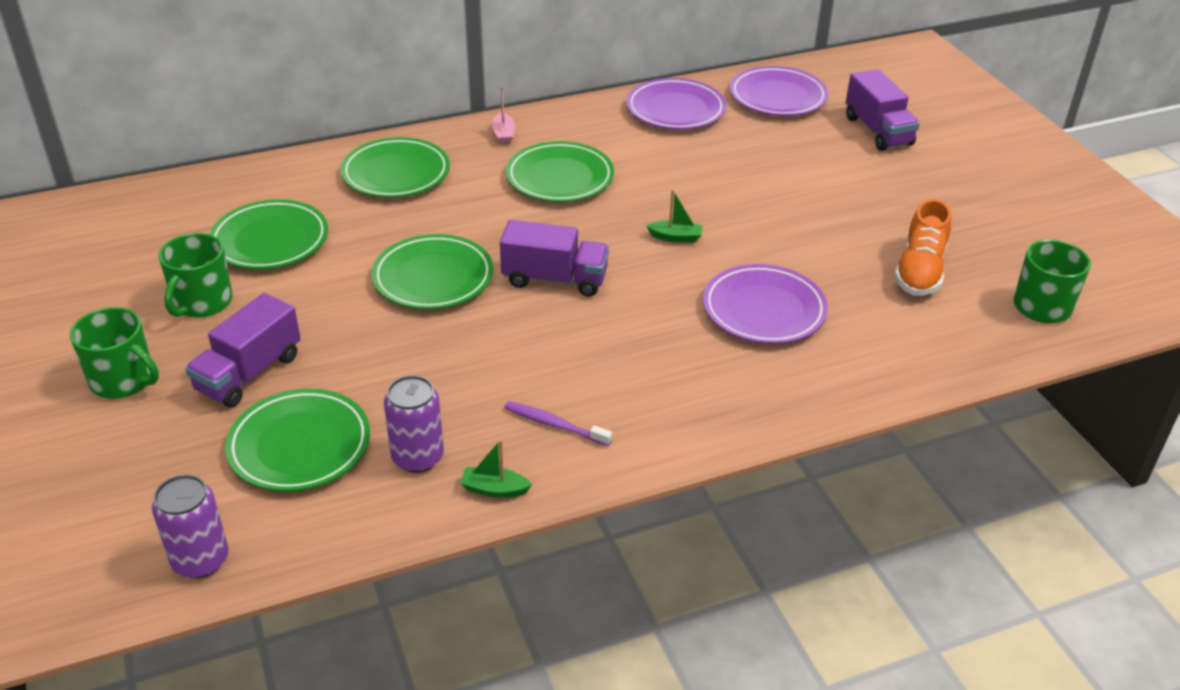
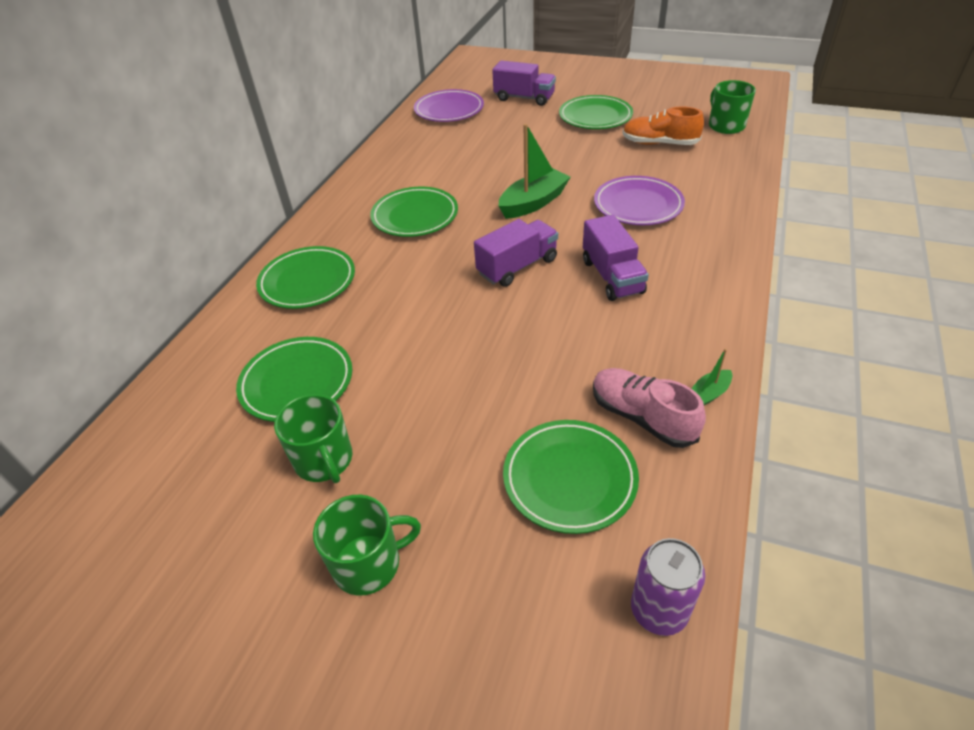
camera: 45 degrees left, 5 degrees up
(249, 373) = (450, 470): purple truck -> purple truck (612, 276)
(417, 457) = (642, 417): purple can -> pink shoe
(433, 278) = (450, 319): green plate -> green plate (595, 117)
(503, 134) = (335, 216): pink boat -> none
(555, 425) = (666, 335): purple toothbrush -> none
(675, 110) = (409, 145): purple plate -> none
(675, 237) = (533, 203): green boat -> green boat, size x2.04
(920, 271) = (659, 143): orange shoe -> orange shoe turned 135 degrees clockwise

